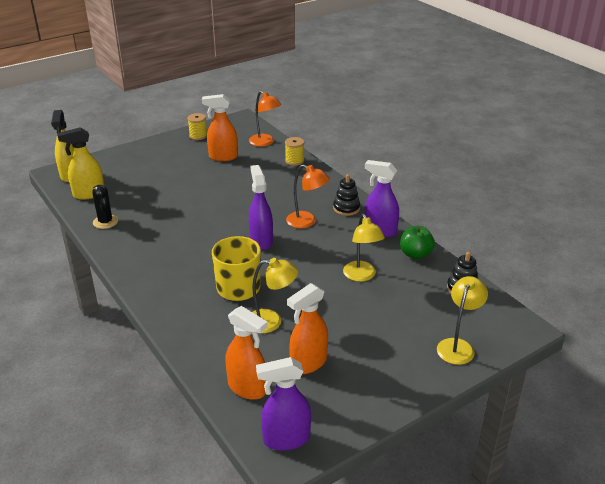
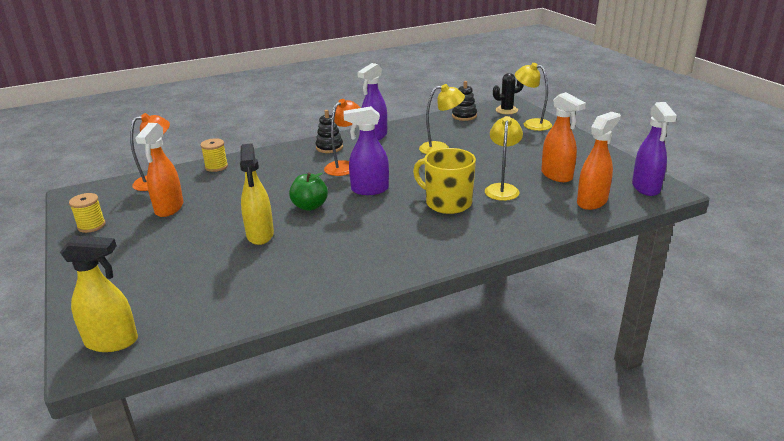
camera: 80 degrees left, 5 degrees down
(88, 194) = (190, 316): yellow spray bottle -> yellow spray bottle (260, 235)
(105, 222) = (280, 295): black cactus -> black cactus (506, 110)
(415, 254) = (414, 127): green apple -> green apple (310, 206)

